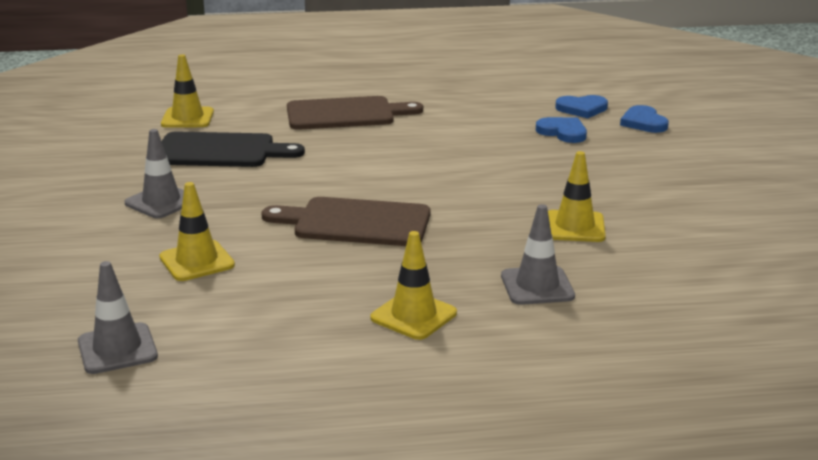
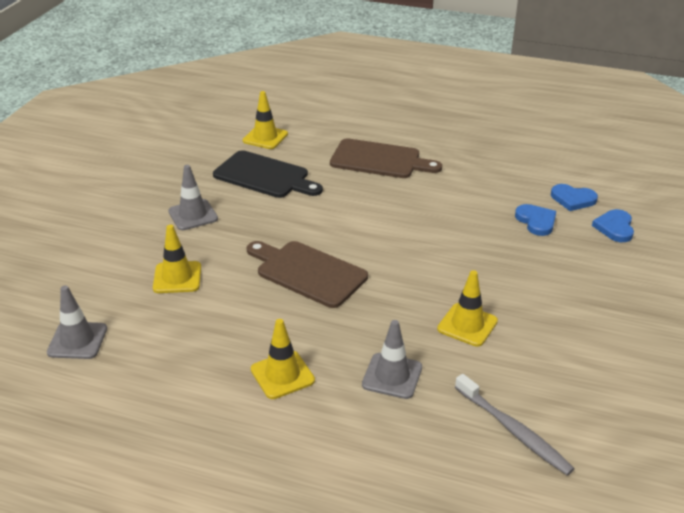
camera: 25 degrees right, 10 degrees up
(703, 297) = (514, 431): none -> grey toothbrush

